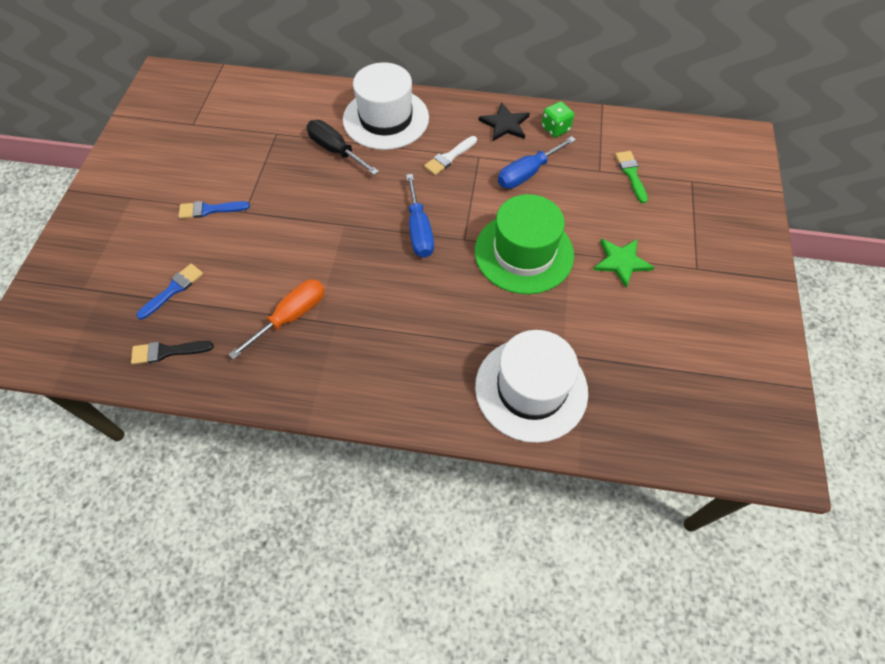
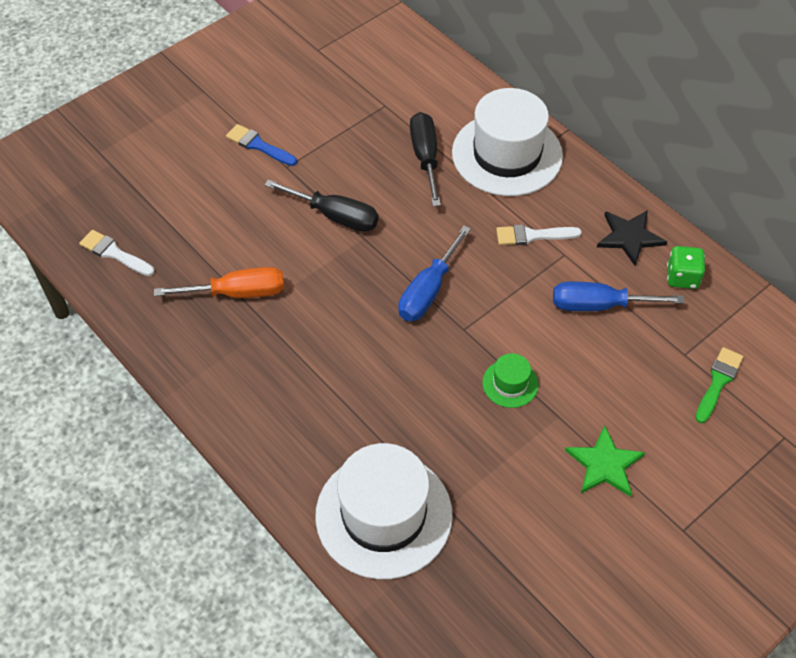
camera: 40 degrees right, 5 degrees down
(167, 352) = (114, 253): black brush -> white brush
(173, 290) = (165, 201): blue brush -> none
(311, 223) = (335, 216): none -> black screwdriver
(524, 253) = (510, 383): green hat -> green hat, size x0.44

